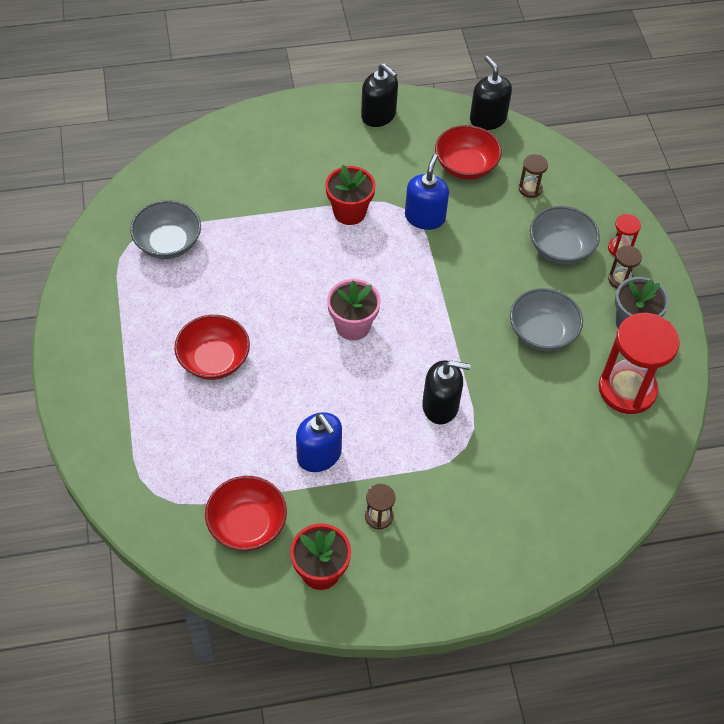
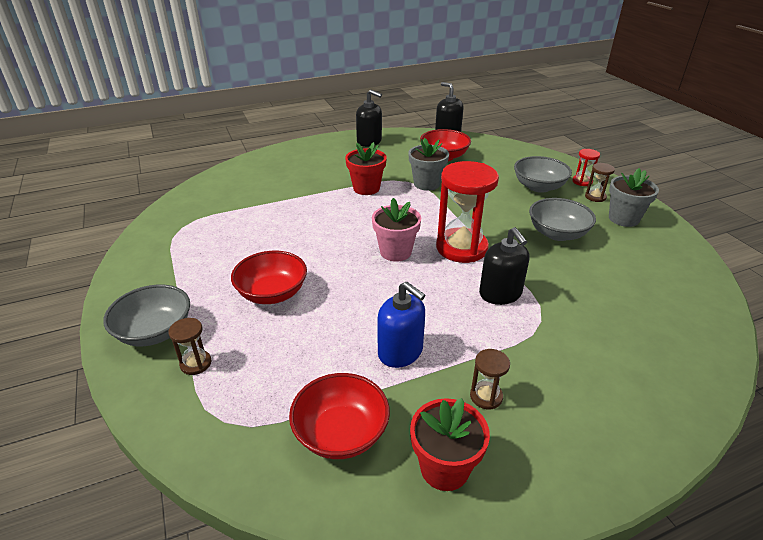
camera: 10 degrees left, 20 degrees down
(168, 243) = (217, 223): grey bowl -> grey bowl (155, 332)
(425, 217) = (426, 184): blue soap dispenser -> grey flower pot
(440, 406) = (500, 294): black soap dispenser -> black soap dispenser turned 75 degrees clockwise
(530, 189) = (497, 161): brown hourglass -> brown hourglass (196, 363)
(627, 389) = (652, 258): red hourglass -> red hourglass (461, 248)

